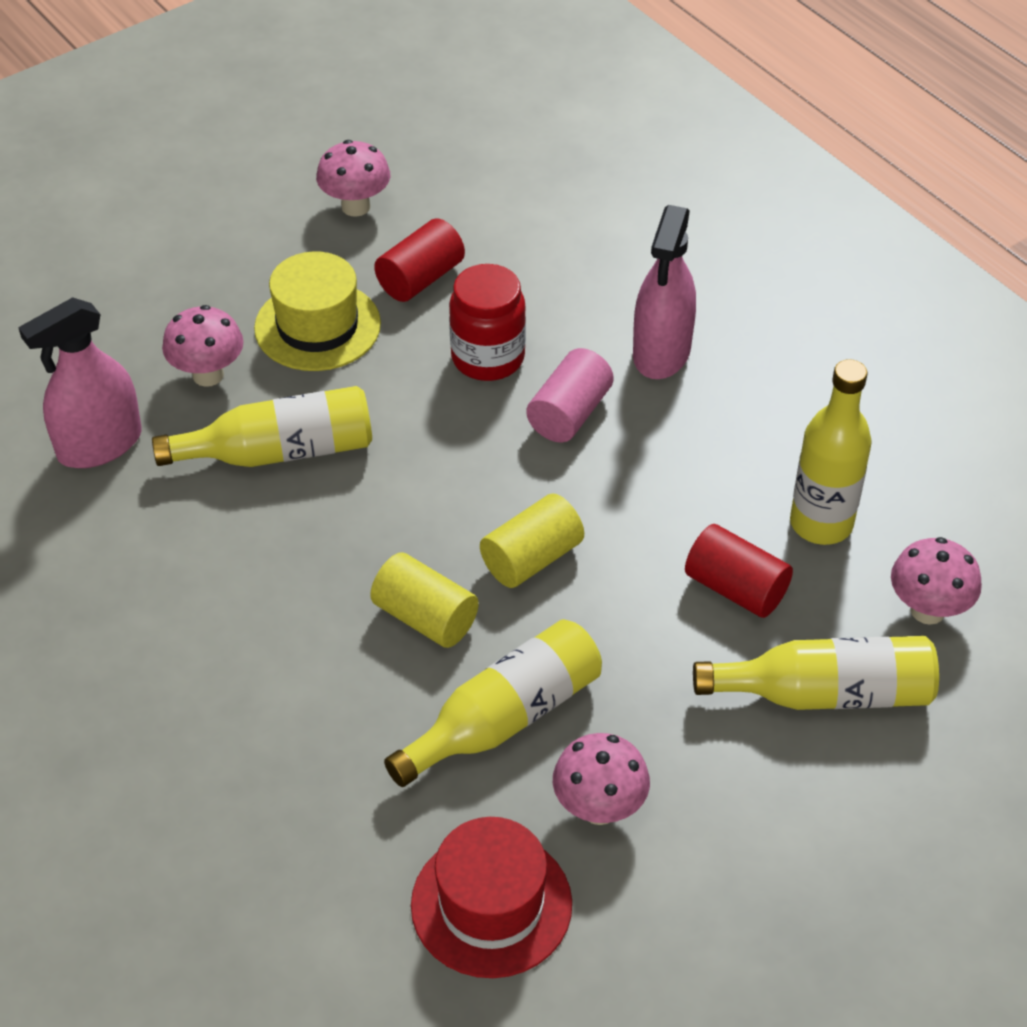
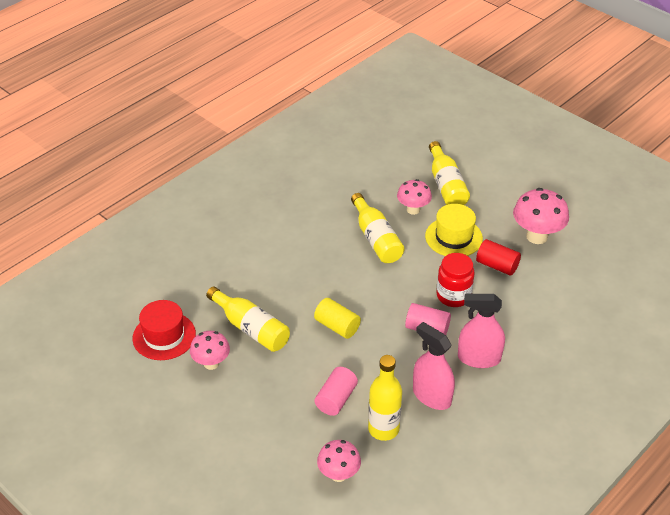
camera: 80 degrees right, 5 degrees down
(100, 445) = (365, 187): pink spray bottle -> pink spray bottle (431, 396)
(355, 206) = (537, 236): pink mushroom -> pink mushroom, size x1.55
(425, 617) = (298, 297): yellow cylinder -> none
(735, 588) = (336, 399): red cylinder -> pink cylinder
(825, 693) = (282, 436): yellow bottle -> yellow bottle (446, 185)

